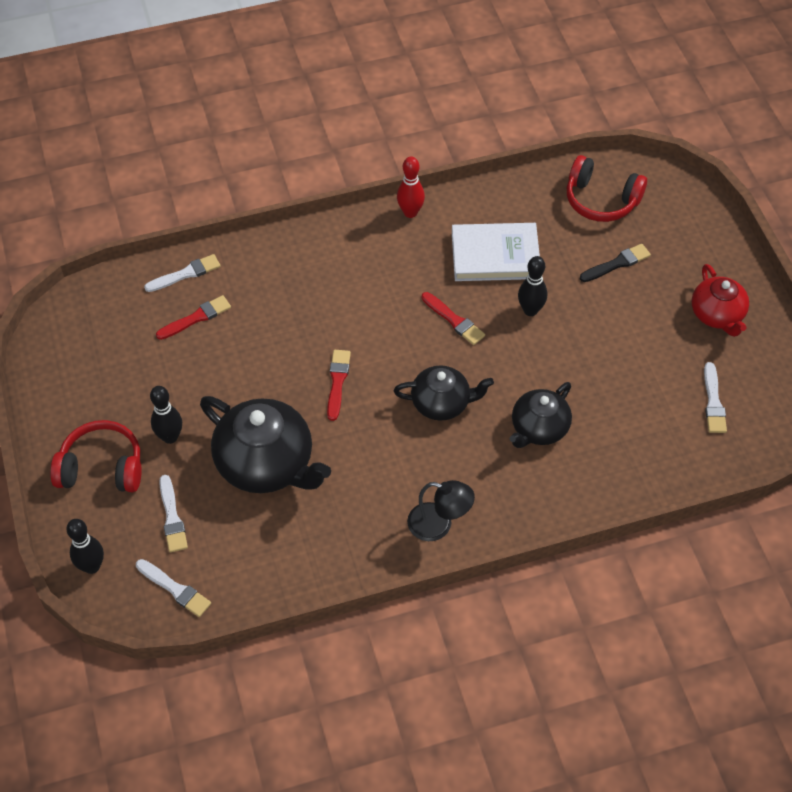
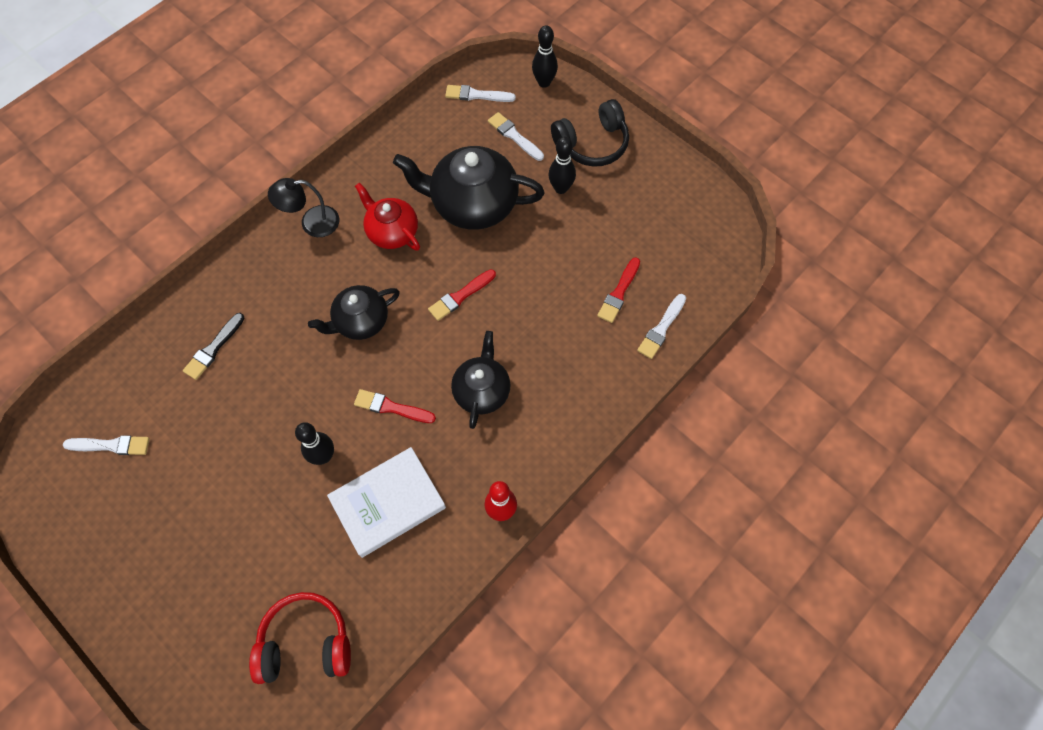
camera: 150 degrees right, 10 degrees up
(102, 468) = (592, 144): red headphones -> black headphones
(337, 382) = (460, 296): red brush -> red brush turned 75 degrees clockwise
(539, 428) = (265, 340): black teapot -> black teapot (482, 390)
(617, 263) = (257, 561): black brush -> black brush (213, 348)
(713, 402) = (111, 445): white brush -> white brush turned 120 degrees clockwise
(717, 315) = (131, 550): red teapot -> red teapot (392, 232)

